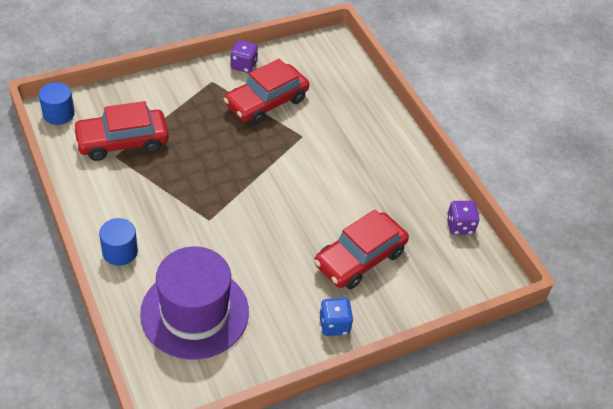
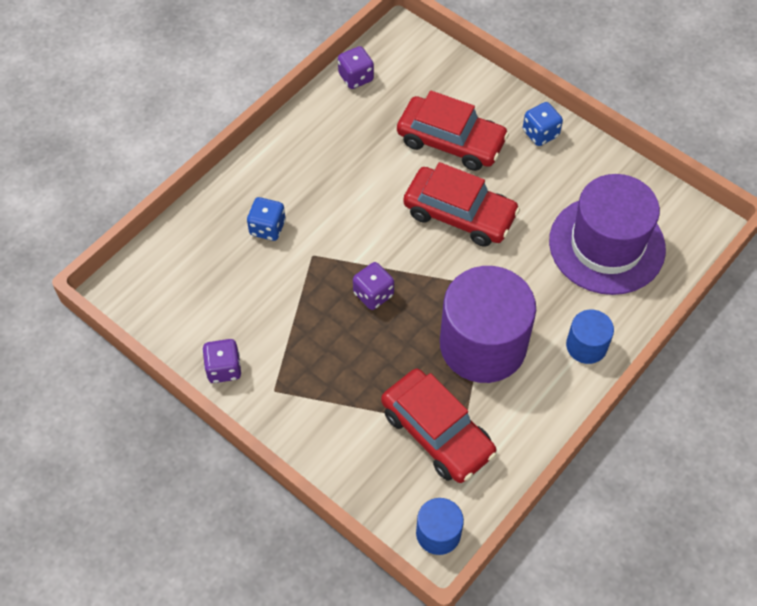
camera: 110 degrees left, 10 degrees up
(166, 193) = (483, 345): none -> purple cylinder
(248, 153) = (373, 294): none -> purple dice
(266, 102) = (277, 314): red car -> red car (459, 214)
(339, 122) = (267, 228): none -> blue dice

